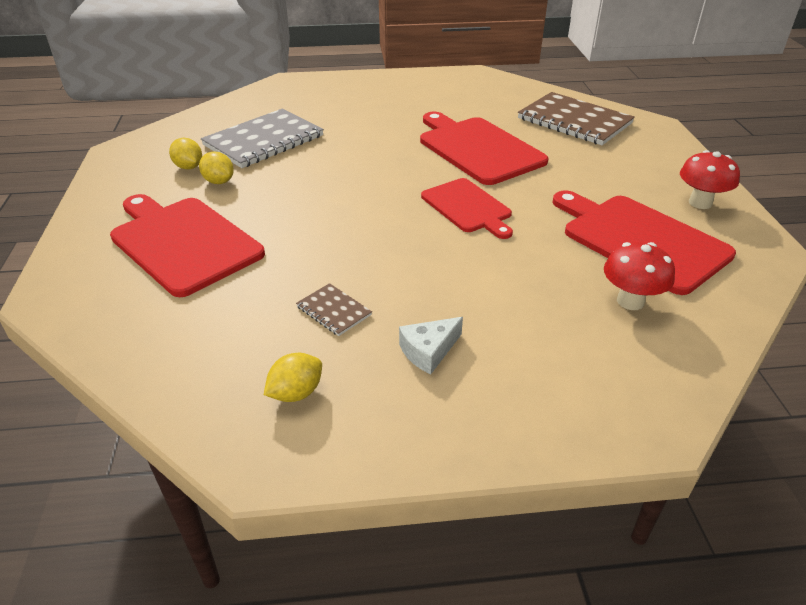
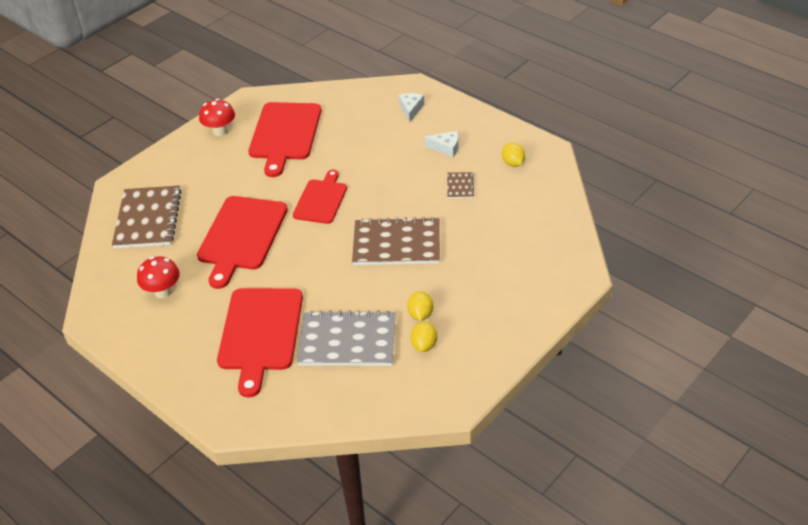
camera: 130 degrees left, 5 degrees up
(183, 242) = (487, 273): red cutting board -> red cutting board (260, 333)
(296, 393) = (513, 163): yellow lemon -> yellow lemon turned 60 degrees clockwise
(322, 215) = (396, 244): none -> brown notebook
(576, 378) = (411, 109): none -> white cheese
(630, 301) = (342, 117): red mushroom -> red mushroom (163, 292)

